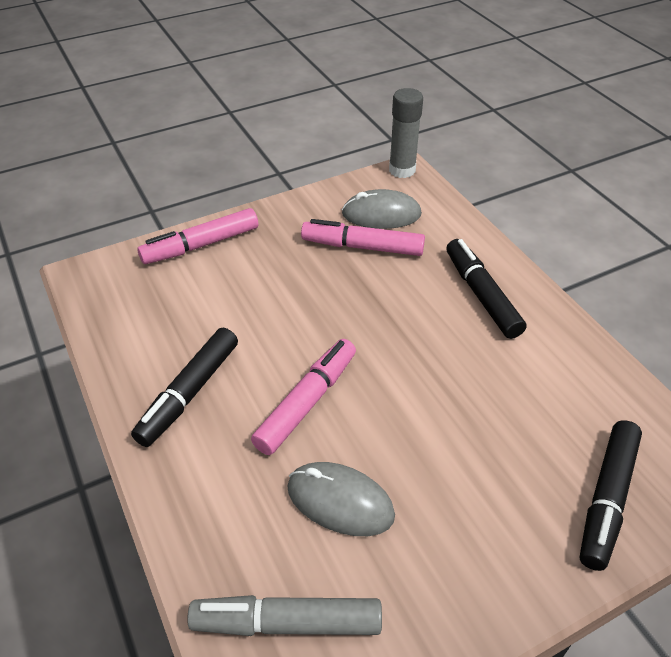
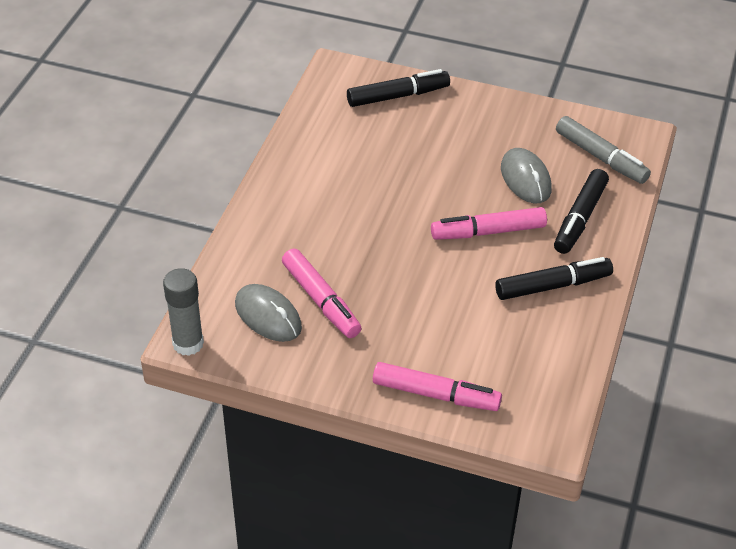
camera: 135 degrees left, 0 degrees up
(481, 295) = (298, 212): black marker -> black marker (580, 218)

